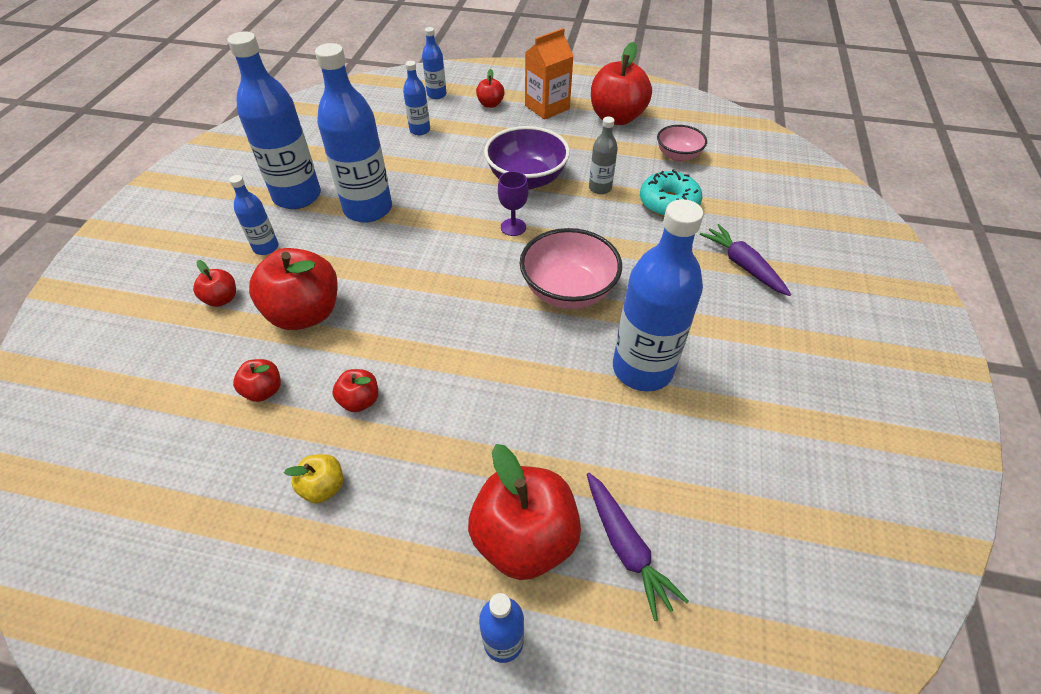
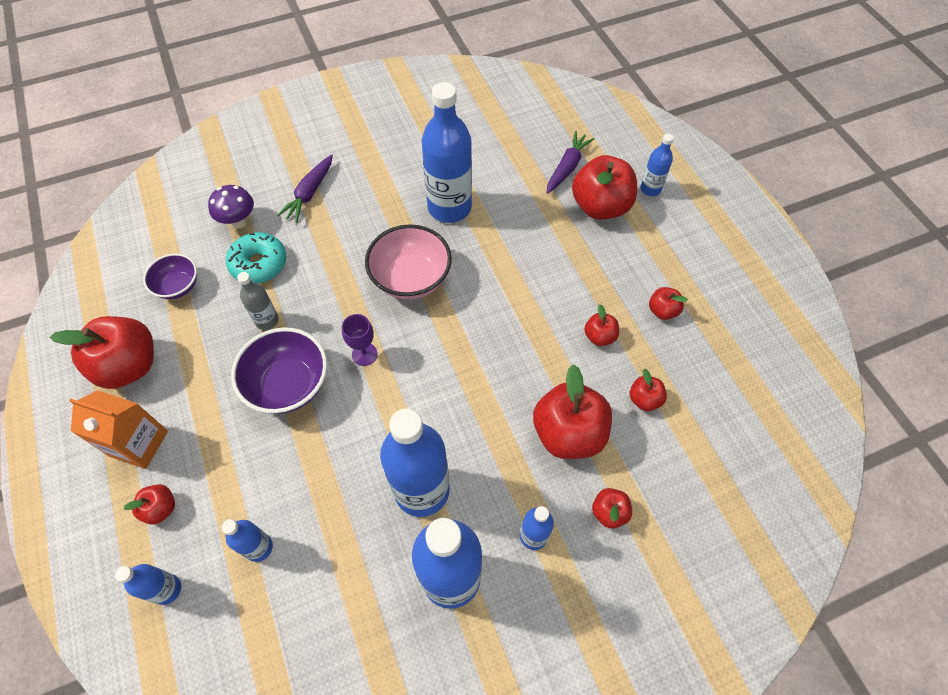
camera: 125 degrees left, 10 degrees up
(323, 487) = (662, 311): yellow apple -> red apple
(678, 156) = (178, 286): pink bowl -> purple bowl
(733, 208) = (239, 221): none -> purple mushroom

